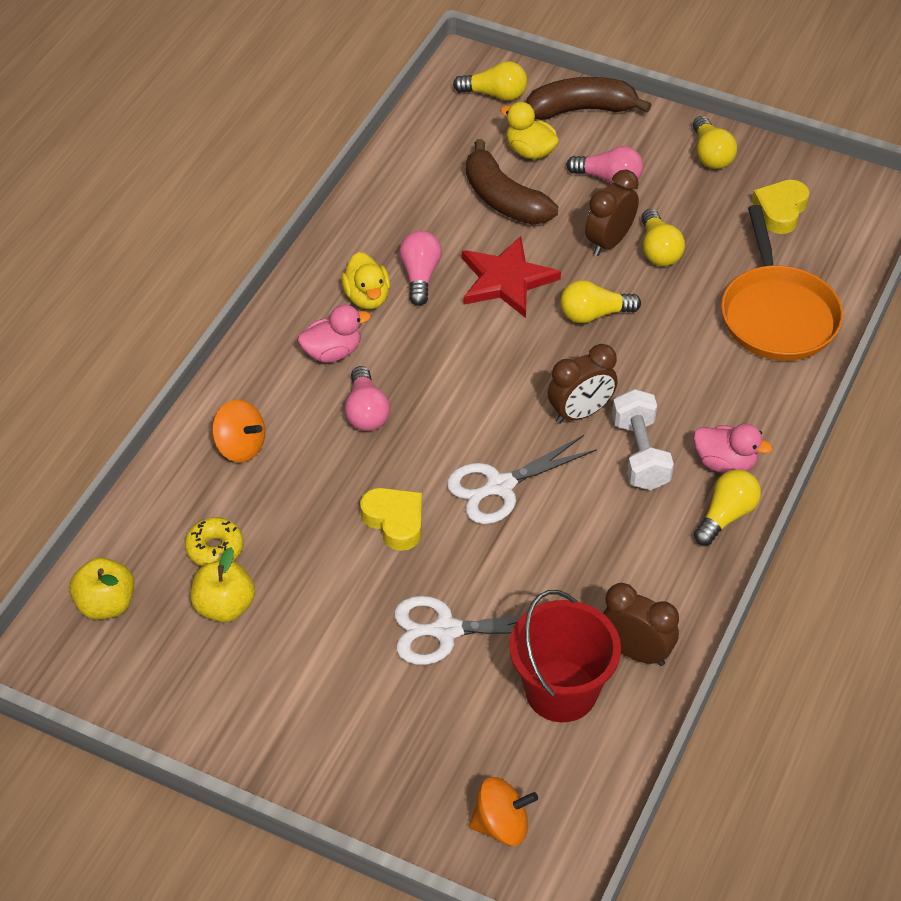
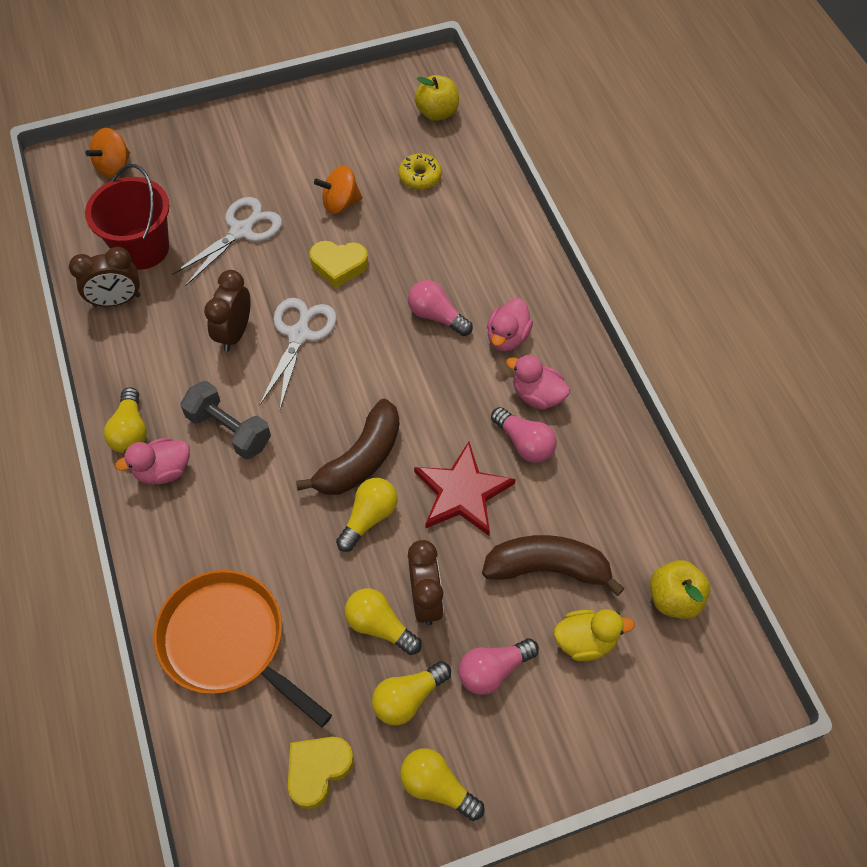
camera: 135 degrees right, 10 degrees up
(224, 607) = (376, 155): yellow apple -> yellow apple (674, 598)
(240, 446) = (481, 237): orange spinning top -> orange spinning top (340, 203)
(367, 297) = (537, 395): yellow duck -> pink duck
(495, 94) = (685, 682): yellow light bulb -> yellow light bulb (408, 698)
(580, 413) = (299, 428): brown clock -> brown clock (235, 333)
(581, 110) = (599, 735): brown banana -> brown banana (360, 459)
(640, 454) = (229, 430): white dumbbell -> grey dumbbell
(780, 210) = (318, 770): yellow heart -> yellow heart turned 120 degrees counterclockwise

